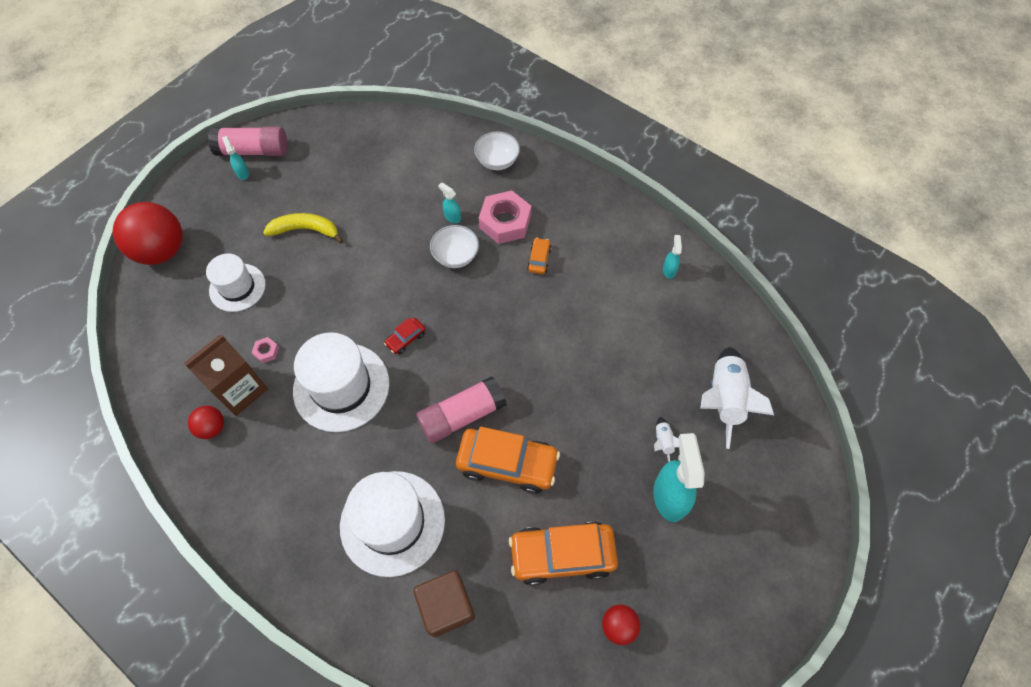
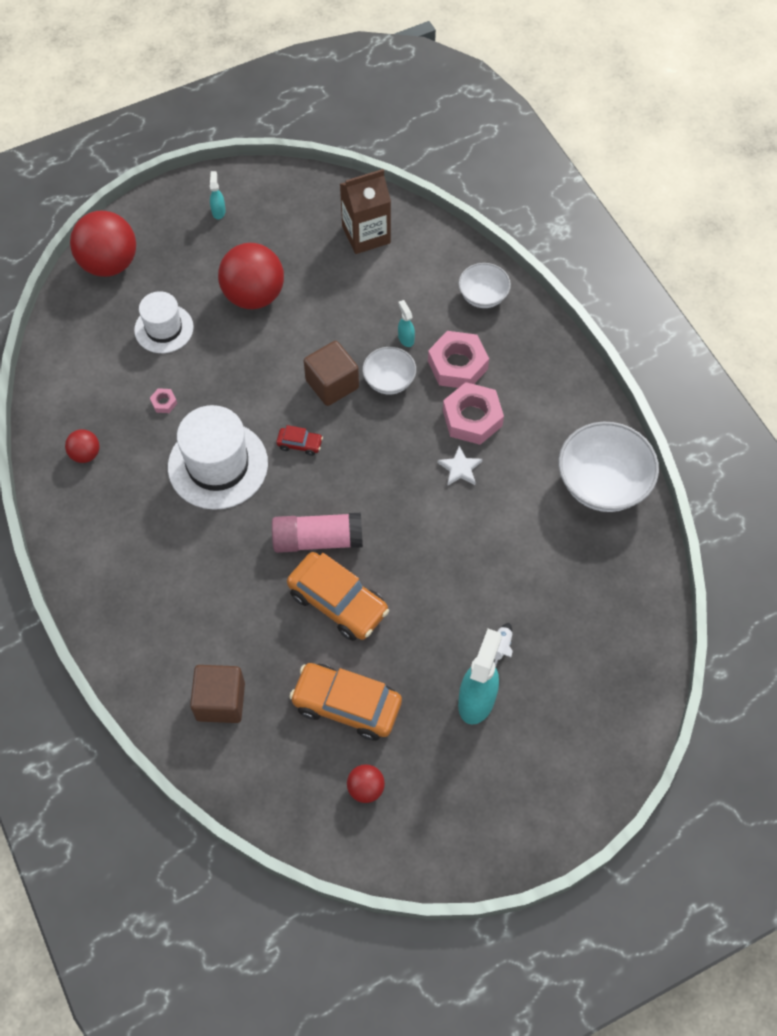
camera: 25 degrees right, 0 degrees up
(240, 390) = (125, 429): brown carton -> brown carton (366, 235)
(253, 151) = (239, 191): pink glue stick -> none
(306, 230) = (254, 295): yellow banana -> red ball
(392, 522) = (207, 608): white hat -> none
(406, 339) = (300, 444): red car -> red car turned 150 degrees counterclockwise
(409, 277) = (332, 384): none -> brown cube
(539, 259) = (472, 418): orange car -> pink nut
(550, 304) = (460, 468): none -> white star
(669, 270) = (602, 483): turquoise spray bottle -> white bowl
(724, 399) = (584, 634): white rocket -> none

